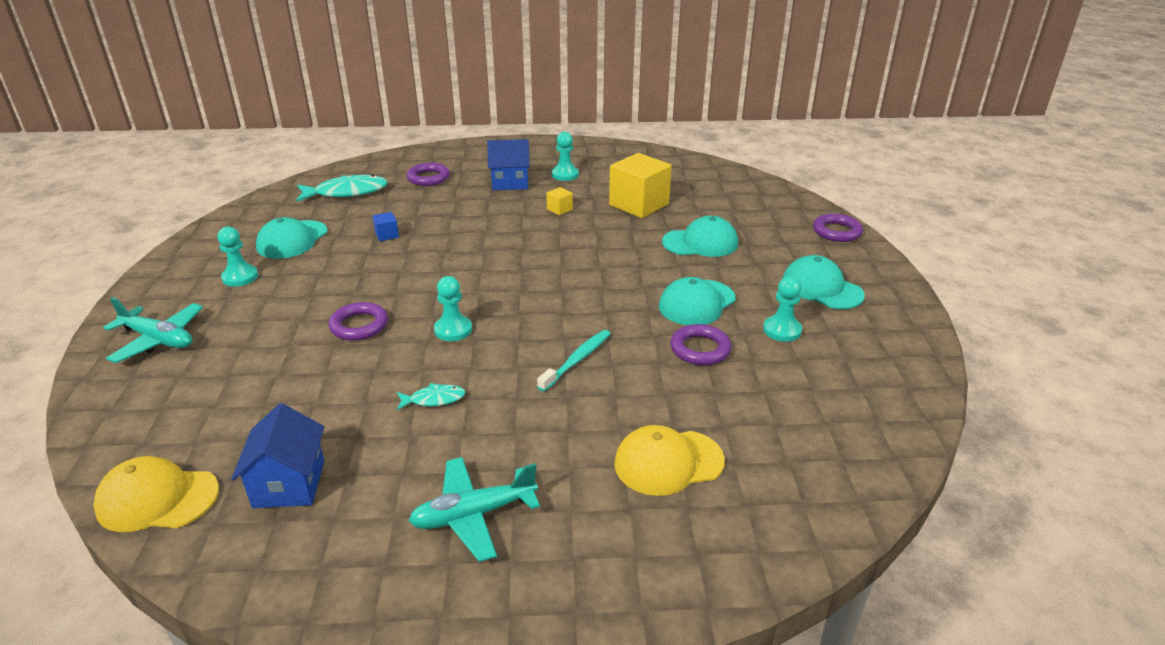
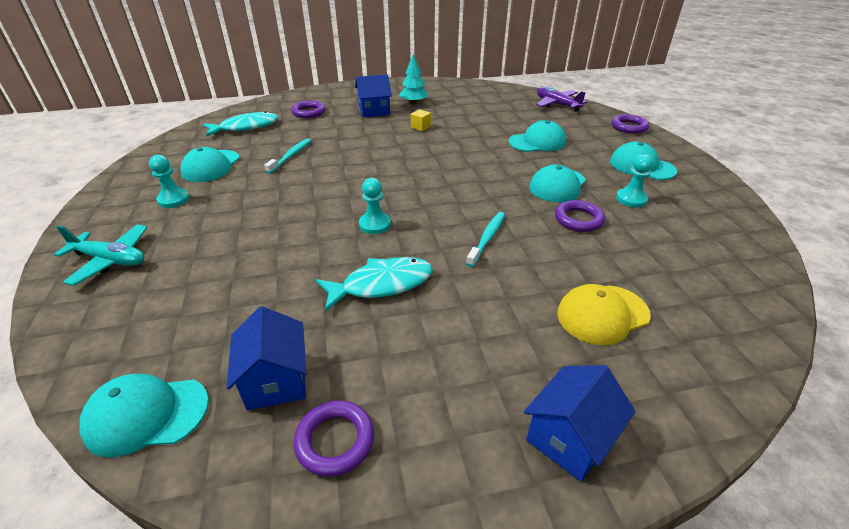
camera: 10 degrees left, 5 degrees up
(157, 499) = (146, 415): yellow cap -> turquoise cap
(359, 325) = (293, 229): purple ring -> purple ring (335, 440)
(387, 235) = (290, 156): blue cube -> turquoise toothbrush
(434, 399) = (382, 284): turquoise fish -> turquoise fish, size x1.93
(474, 515) = (460, 386): turquoise plane -> none
(564, 581) = (569, 438): none -> blue house
(565, 175) = (413, 103): turquoise pawn -> turquoise tree
(639, 205) = (478, 119): yellow cube -> none
(755, 191) = (557, 104): none -> purple plane

